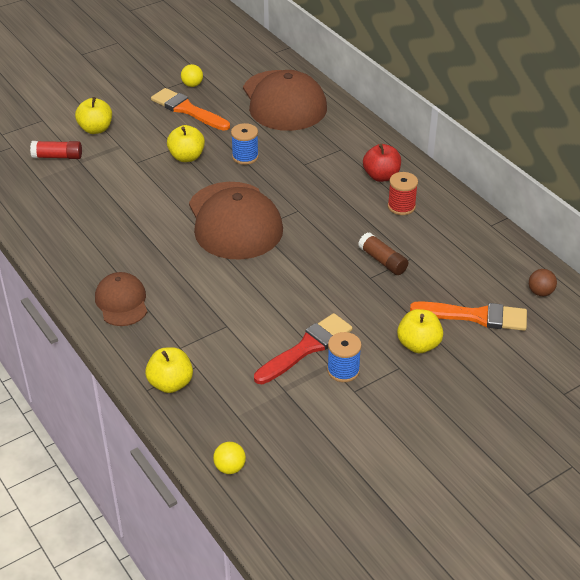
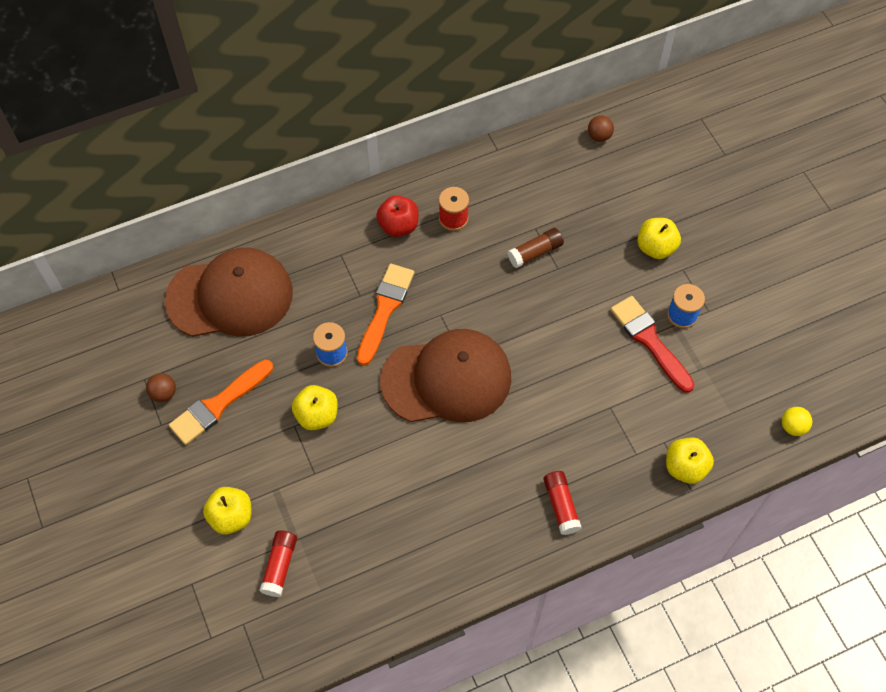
camera: 80 degrees left, 20 degrees up
(121, 302) = (561, 505): brown cap -> red glue stick
(192, 85) = (163, 393): yellow ball -> brown ball
(475, 316) = (624, 194): orange brush -> orange brush (385, 309)

